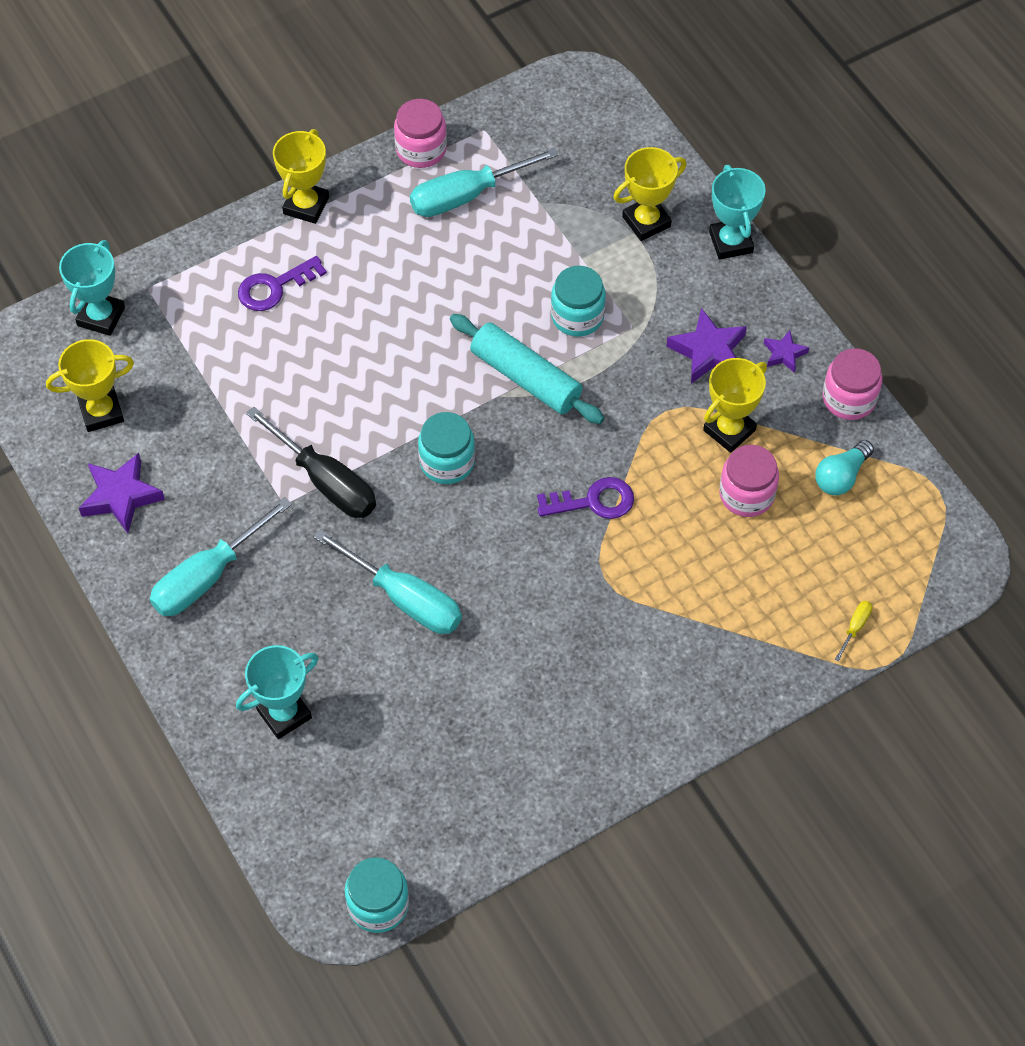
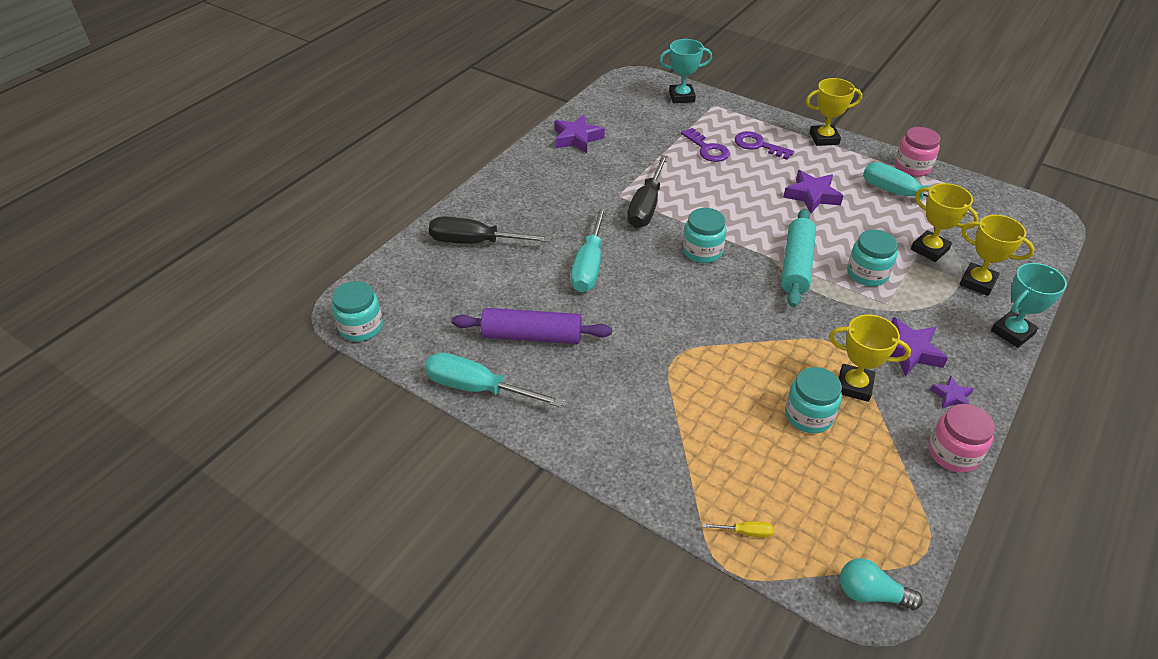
camera: 65 degrees right, 15 degrees down
(101, 412) = (623, 115): yellow trophy -> yellow trophy (929, 249)
(208, 576) = (549, 184): turquoise screwdriver -> turquoise screwdriver (478, 388)
(284, 714) = (476, 242): turquoise trophy -> black screwdriver
(412, 288) = (812, 196): none -> purple star
(495, 713) = (532, 336): none -> purple rolling pin
(593, 501) = (731, 330): purple key -> purple key (707, 149)
(746, 494) = (808, 415): pink jar -> turquoise jar
(841, 476) = (877, 472): turquoise light bulb -> turquoise light bulb (871, 594)

